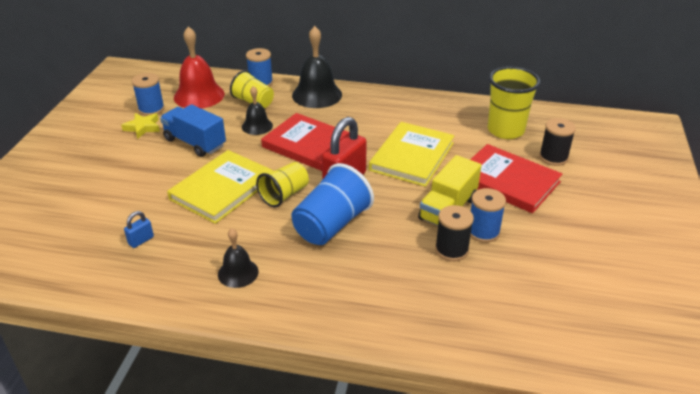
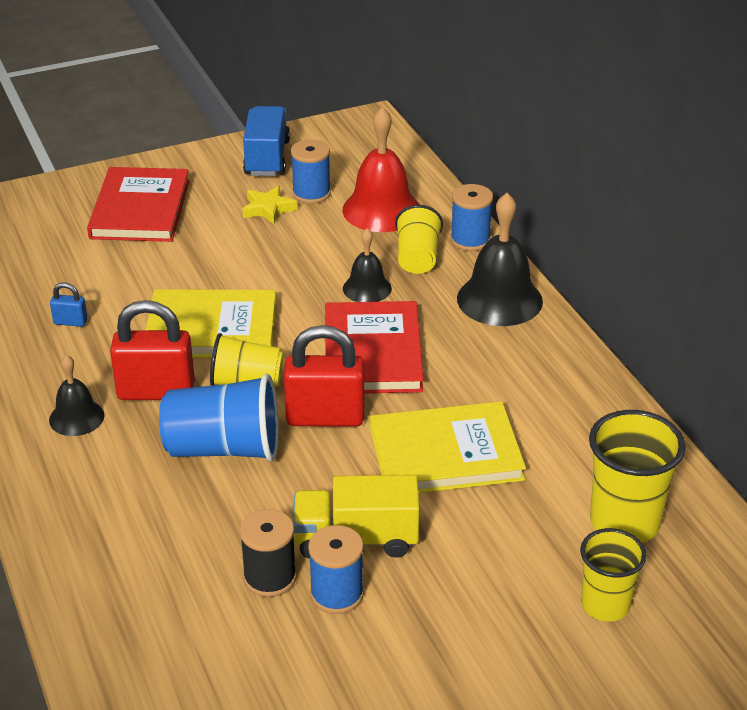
camera: 55 degrees right, 0 degrees up
(195, 143) = (279, 261): blue truck -> blue truck (267, 158)
(252, 231) = (156, 391): none -> red padlock
(507, 181) = (485, 575): red book -> red book (140, 209)
(553, 157) = (605, 605): black spool -> yellow cup

